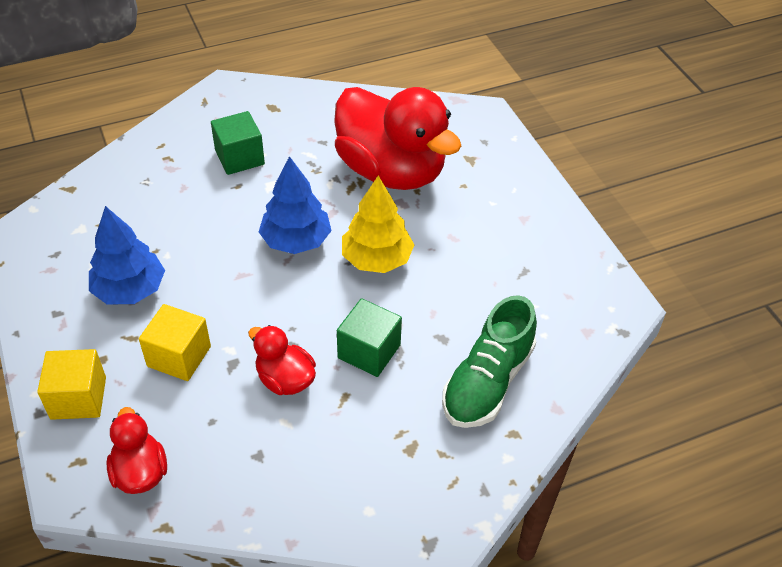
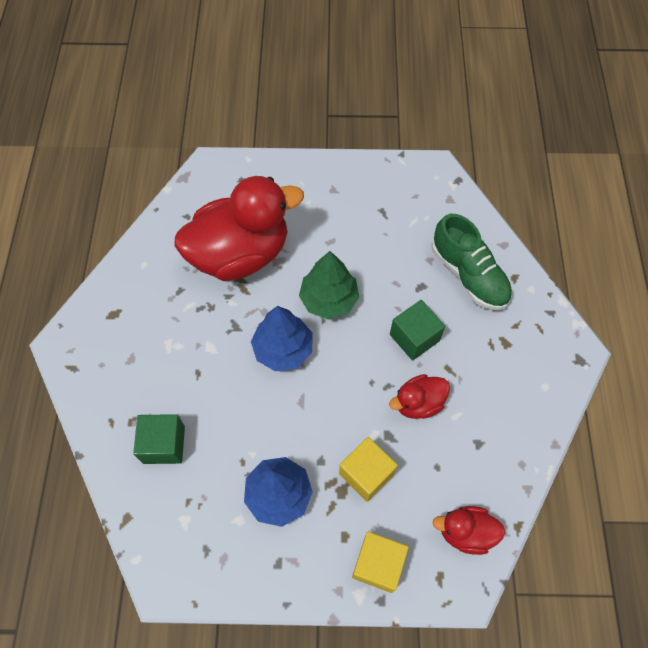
camera: 65 degrees left, 15 degrees up
(239, 157) = (164, 361): green cube -> green cube (164, 444)
(377, 259) = (329, 299): yellow tree -> green tree

